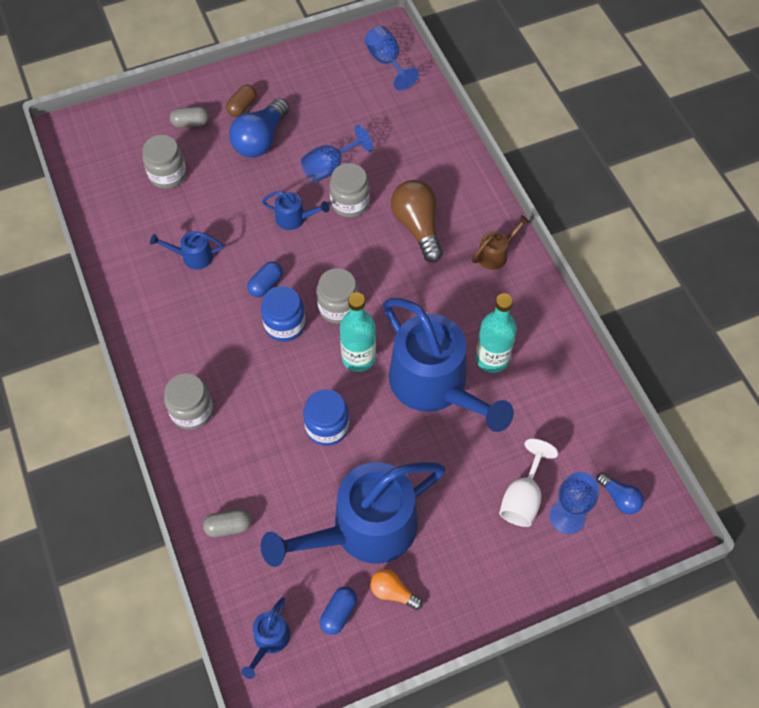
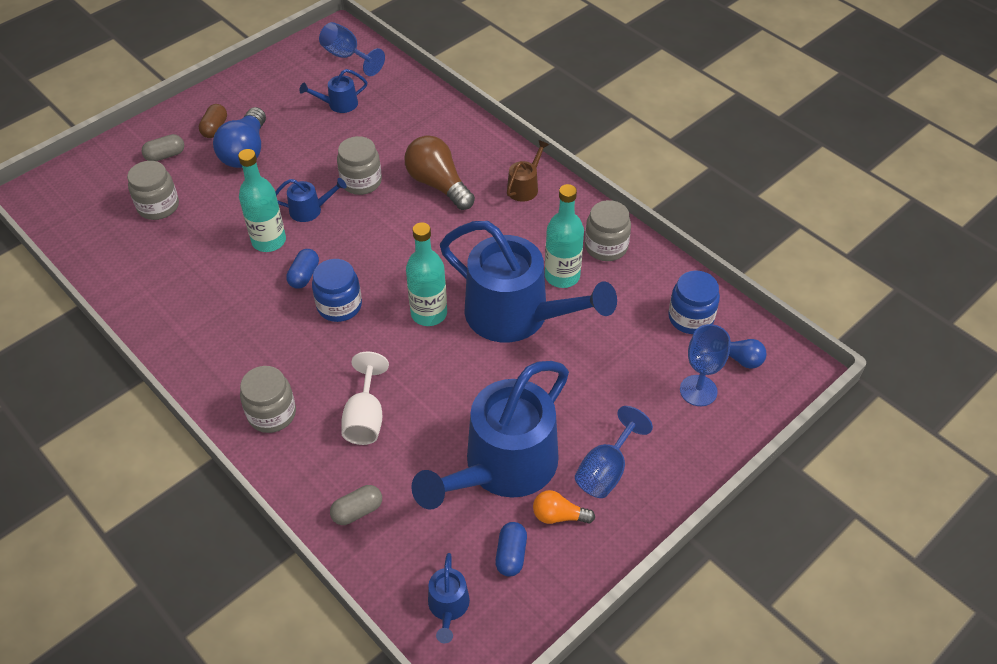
camera: 20 degrees left, 10 degrees down
(193, 256) = (215, 272): blue watering can -> blue watering can (338, 104)
(248, 239) = (269, 241): none -> turquoise bottle
(327, 427) = (423, 384): blue jar -> blue jar (690, 318)
(330, 167) = (328, 157): blue goblet -> blue goblet (606, 470)
(338, 307) = (389, 275): grey jar -> grey jar (606, 247)
(522, 498) = (648, 387): white goblet -> white goblet (365, 418)

